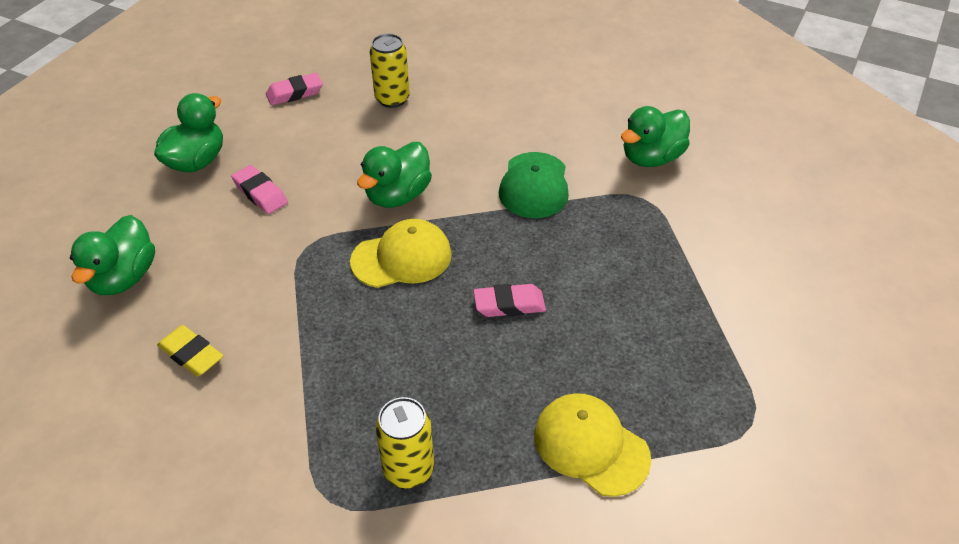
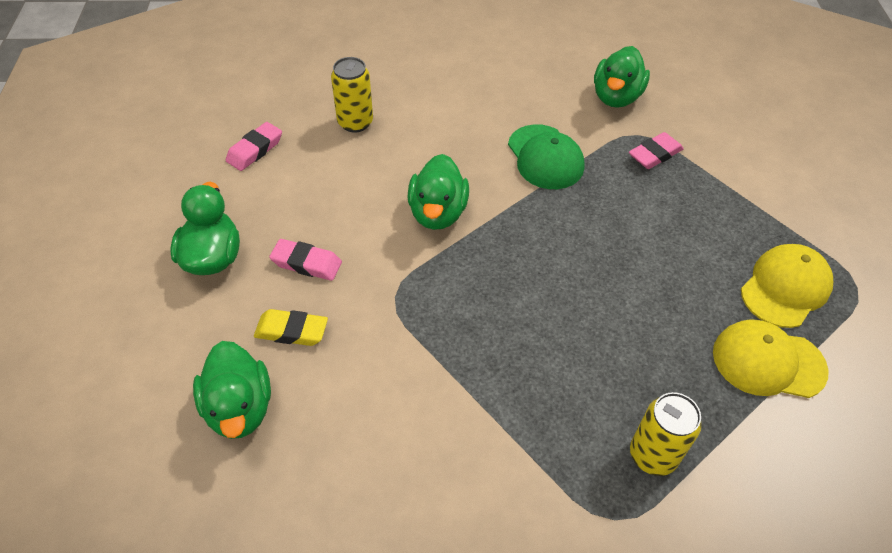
camera: 30 degrees left, 5 degrees up
(191, 354) = (376, 451): yellow eraser -> yellow eraser (291, 331)
(402, 258) = (490, 269): yellow cap -> yellow cap (785, 288)
(509, 304) = (612, 272): pink eraser -> pink eraser (655, 154)

